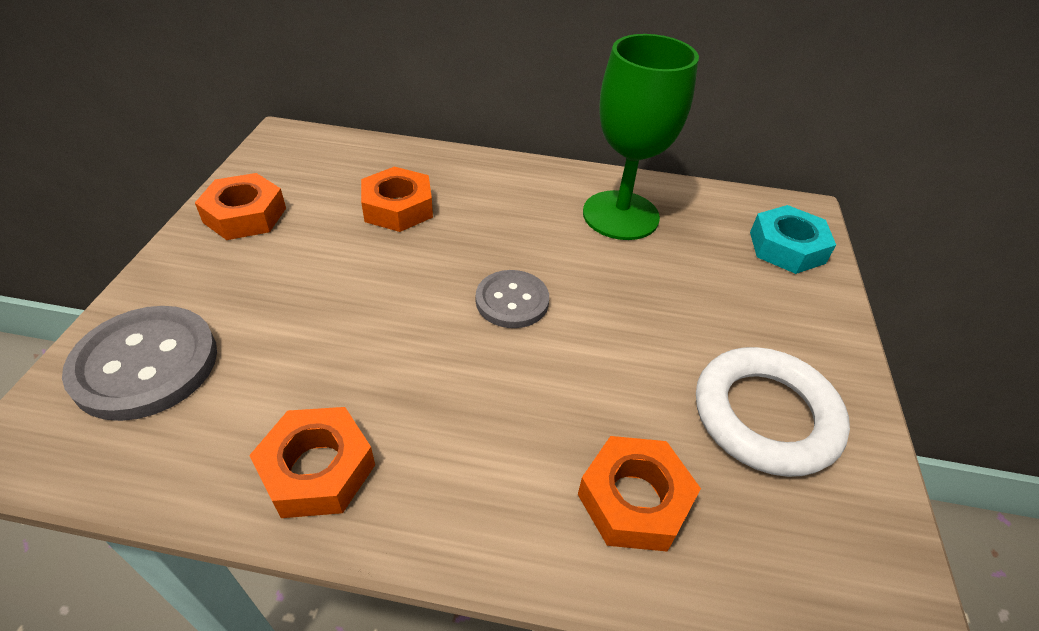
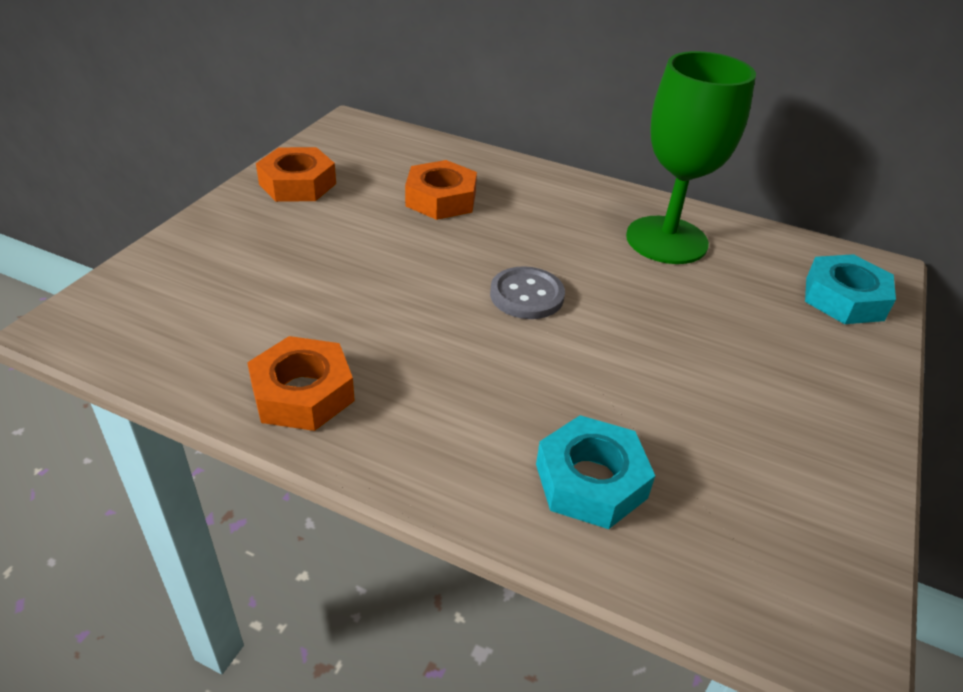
camera: 15 degrees right, 5 degrees down
(146, 364) = (181, 286): grey button -> none
(634, 500) = (591, 481): orange nut -> turquoise nut
(765, 416) = (757, 442): white ring -> none

